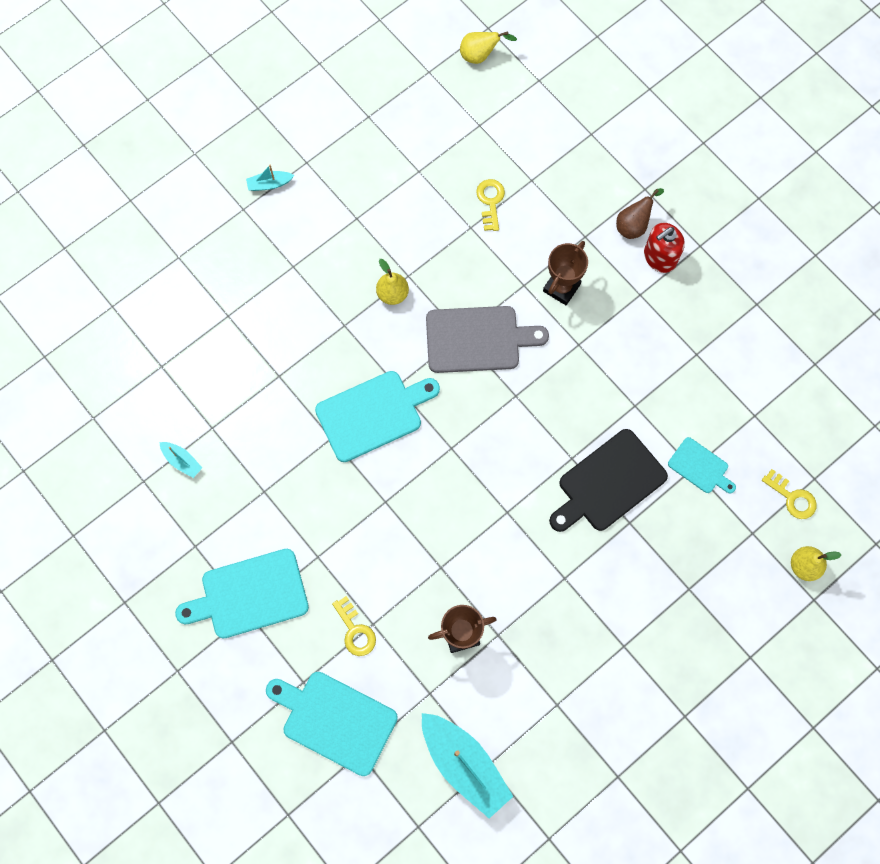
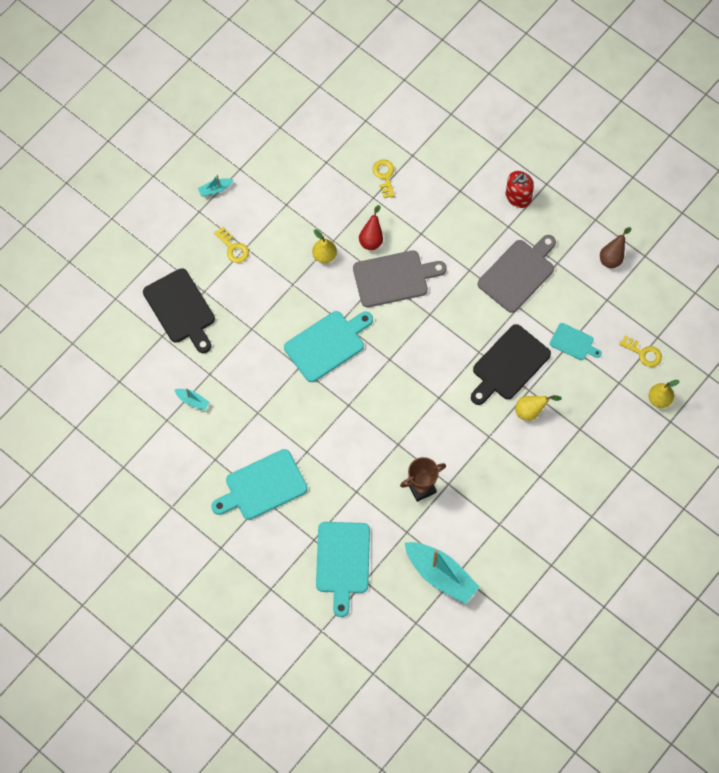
camera: 10 degrees left, 5 degrees down
(192, 334) = (180, 309): none -> black cutting board
(335, 720) = (342, 561): turquoise cutting board -> turquoise cutting board turned 105 degrees counterclockwise
(355, 631) = (344, 498): yellow key -> yellow key (233, 248)
(458, 282) = (371, 239): none -> red pear
(480, 56) = (356, 68): yellow pear -> yellow pear (531, 411)
(561, 287) = (449, 231): brown trophy -> none
(633, 225) = (494, 176): brown pear -> brown pear (612, 257)
(642, 360) = (518, 274): none -> grey cutting board

